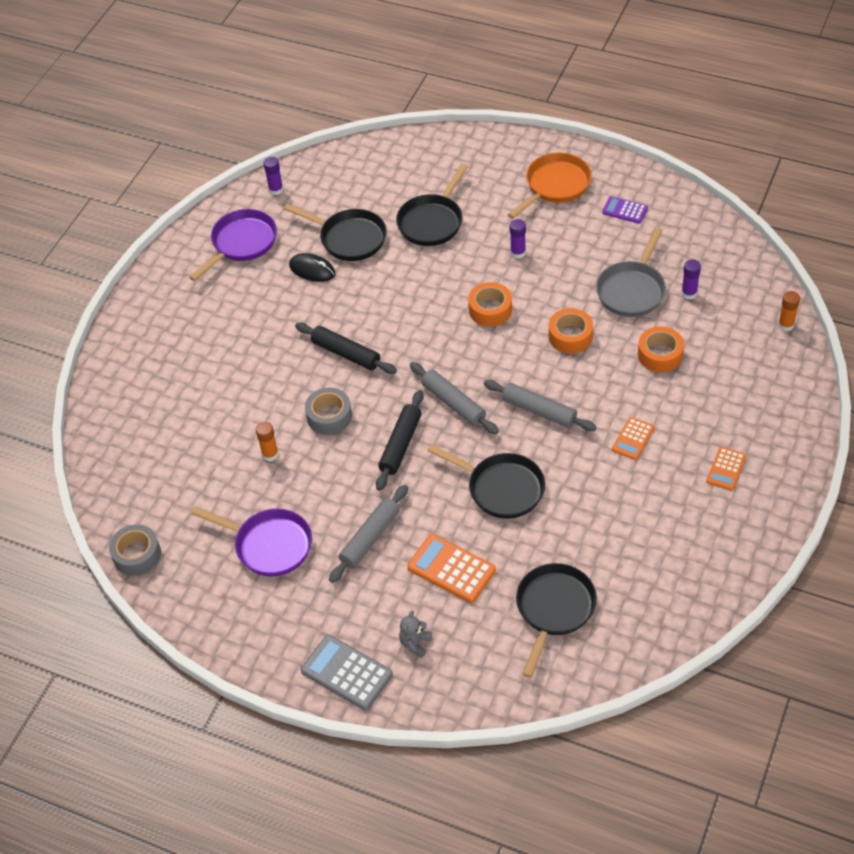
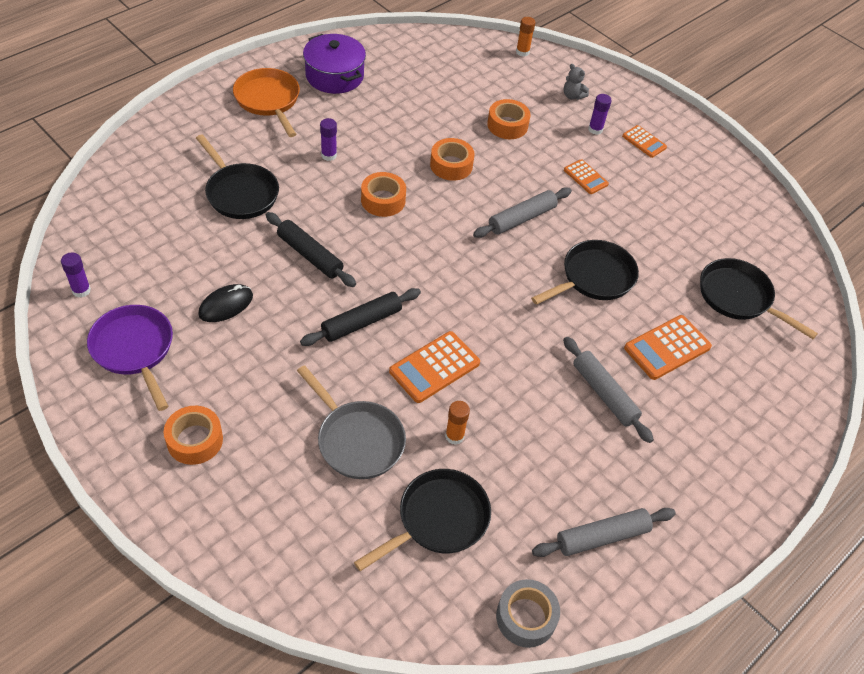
camera: 75 degrees left, 0 degrees up
(185, 312) = (195, 440): none -> orange tape
(269, 545) = (573, 481): purple pan -> none
(329, 416) = (434, 367): grey tape -> orange calculator
(346, 673) = (754, 473): grey calculator -> none
(349, 238) = (207, 260): black pan -> black pan (438, 519)
(400, 445) = (504, 326): black rolling pin -> black rolling pin (310, 255)
(415, 643) = (739, 407): grey teddy bear -> grey teddy bear (572, 96)
(453, 403) = (477, 269): grey rolling pin -> grey rolling pin (602, 537)
(624, 210) = (334, 76): purple calculator -> purple pot
(632, 290) = (427, 110): grey pan -> grey pan (357, 440)
(689, 293) = (454, 83): purple glue stick -> purple glue stick (595, 129)

